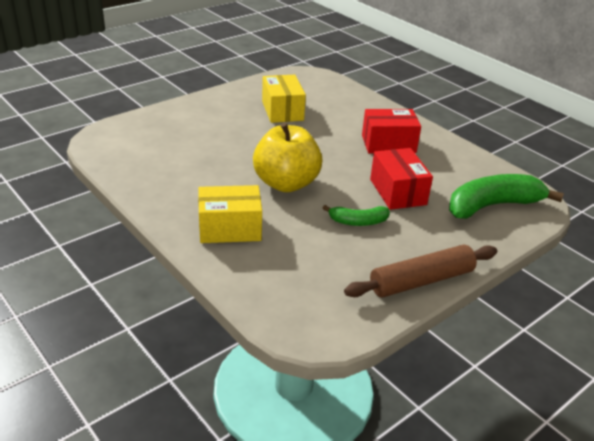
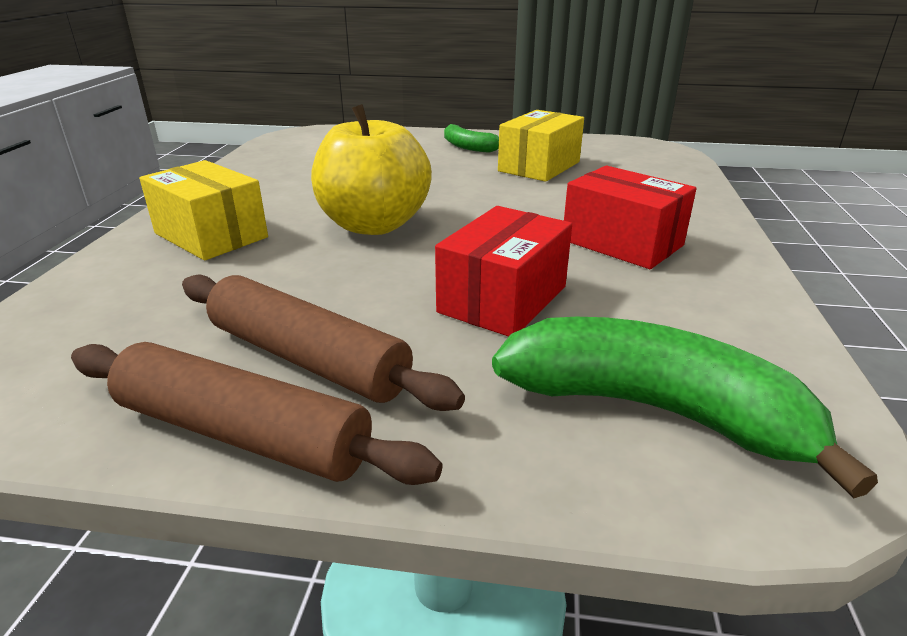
camera: 50 degrees right, 5 degrees down
(358, 221) = (356, 302): green banana -> green banana (468, 147)
(388, 250) = (308, 358): none -> brown rolling pin

